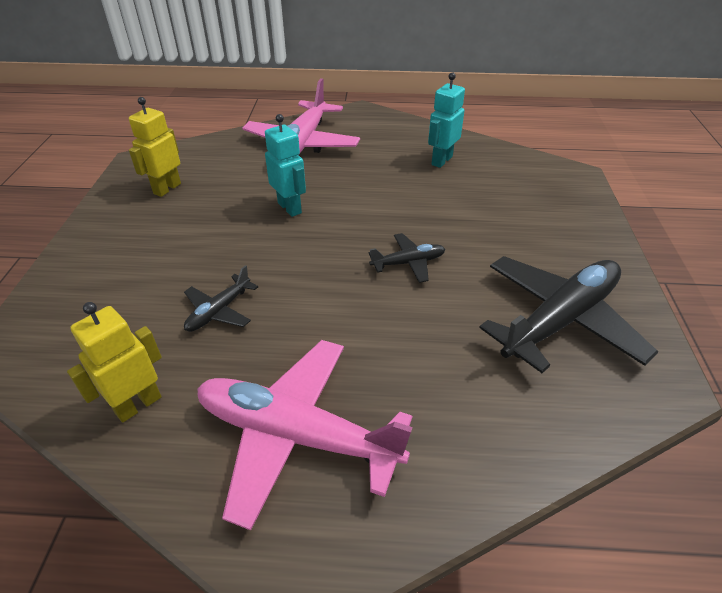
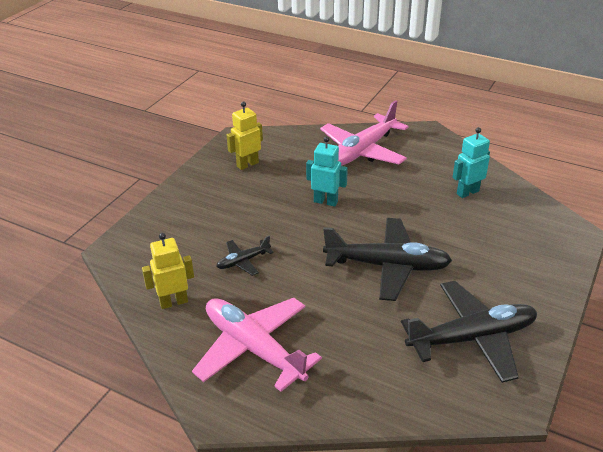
camera: 25 degrees right, 5 degrees down
(290, 208) = (325, 201): turquoise robot -> turquoise robot turned 60 degrees counterclockwise
(408, 263) = (387, 266): black plane -> black plane, size x2.08

